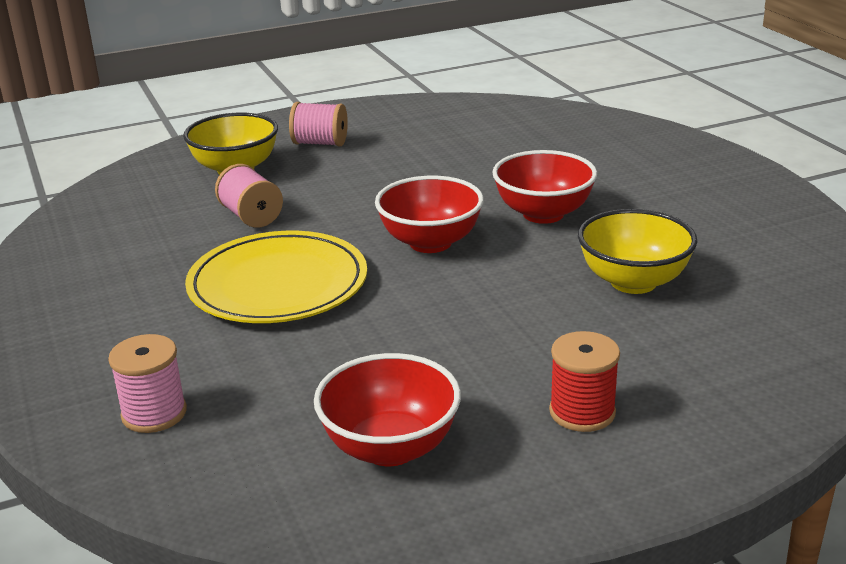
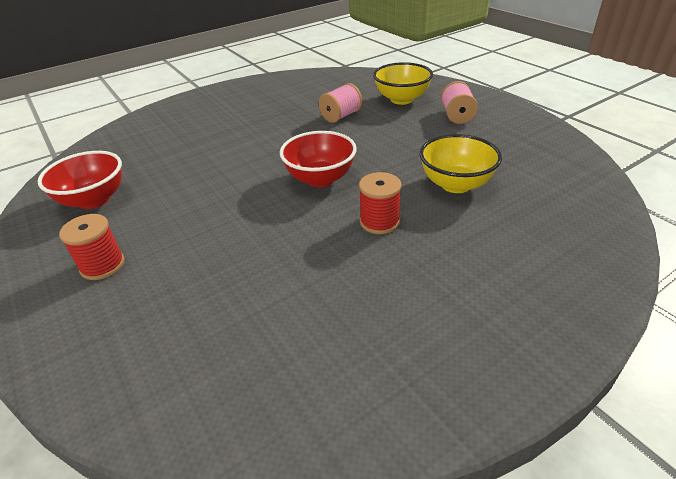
camera: 80 degrees right, 10 degrees up
(154, 413) = (145, 134): pink spool -> none
(278, 284) = (261, 139): yellow plate -> none
(543, 214) = (379, 222): red bowl -> red spool
(633, 282) = (271, 279): yellow bowl -> yellow bowl (456, 184)

